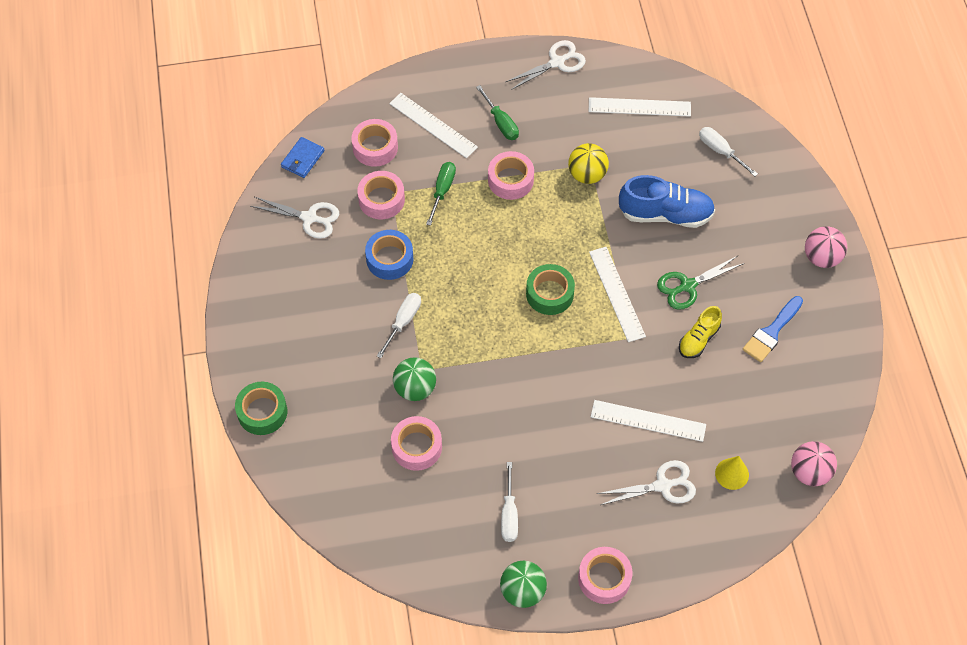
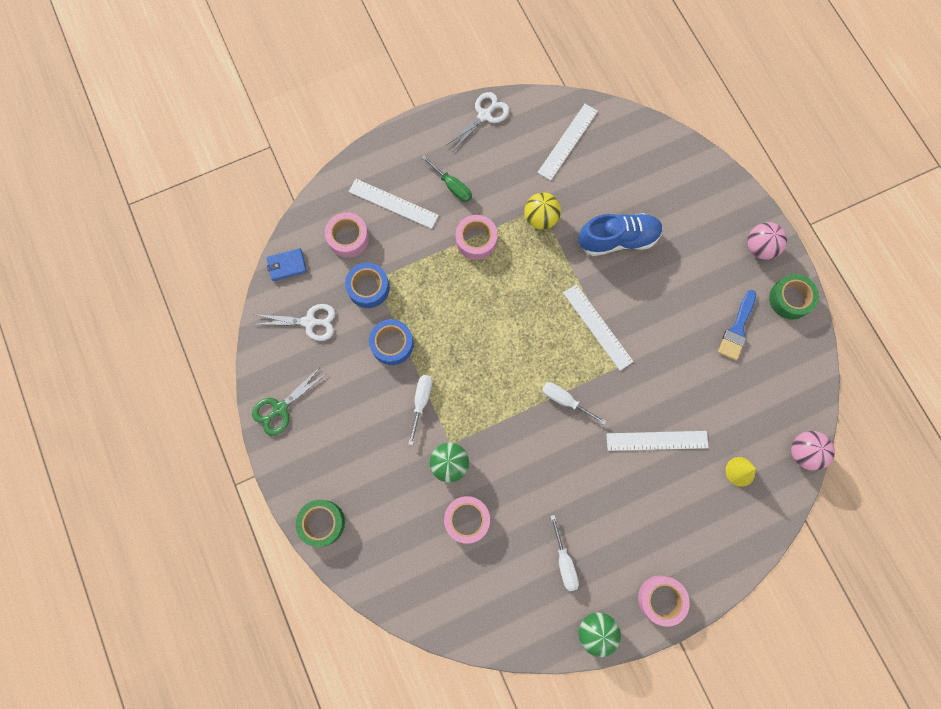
camera: 15 degrees left, 15 degrees up
(302, 159) = (287, 265): blue wallet -> blue wallet turned 60 degrees clockwise
(381, 199) = (368, 288): pink tape -> blue tape
(442, 191) = (419, 266): green screwdriver -> none
(549, 294) = (540, 341): green tape -> green tape (790, 299)
(639, 107) = (567, 141): white ruler -> white ruler turned 45 degrees counterclockwise
(663, 485) = (686, 498): white scissors -> none
(687, 286) = (655, 304): green scissors -> green scissors (280, 409)
(698, 339) = (678, 352): yellow shoe -> none
(721, 151) = (648, 167): white screwdriver -> white screwdriver (565, 401)

